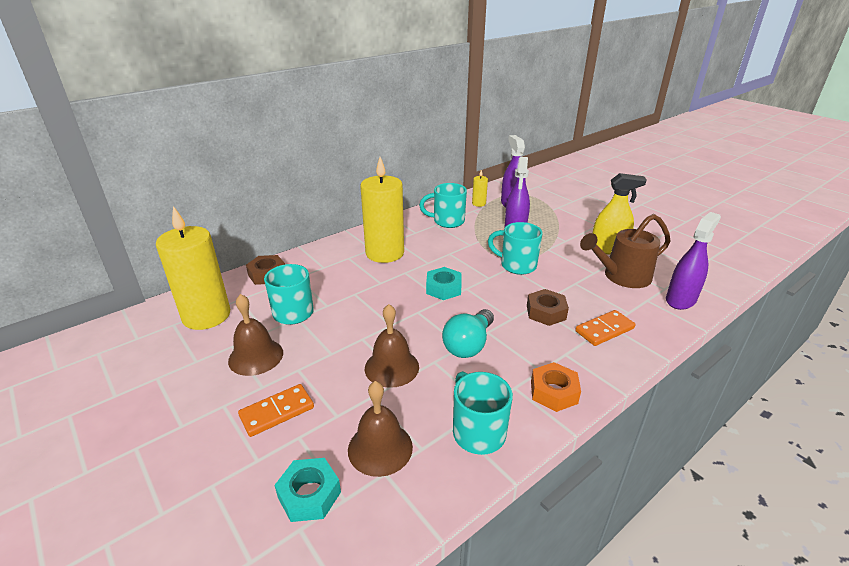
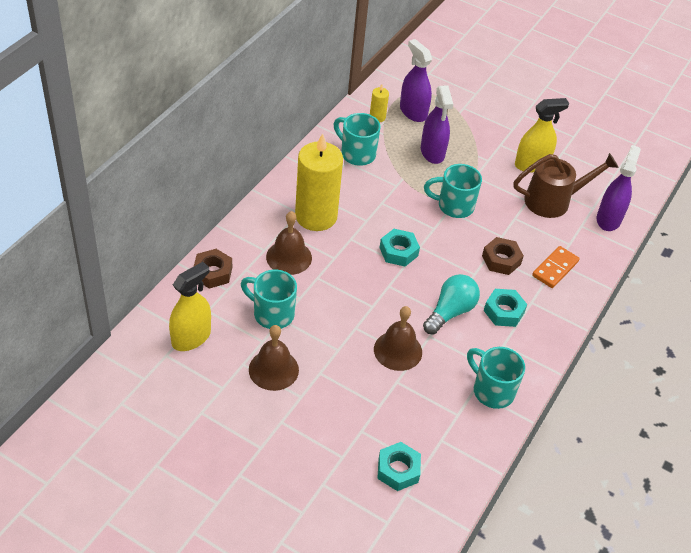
camera: 25 degrees left, 15 degrees up
(206, 316) = (191, 337): yellow candle -> yellow spray bottle
(277, 412) = (330, 415): orange domino -> none
(380, 448) = (428, 422): brown bell -> brown bell (289, 257)
(447, 221) = (357, 154): turquoise mug -> turquoise mug turned 60 degrees clockwise
(468, 345) = (450, 312): turquoise light bulb -> turquoise light bulb turned 150 degrees counterclockwise
(529, 356) = (504, 312): none -> turquoise nut
(554, 392) = (534, 341): orange nut -> none
(622, 277) = (553, 201): brown watering can -> brown watering can turned 150 degrees counterclockwise

